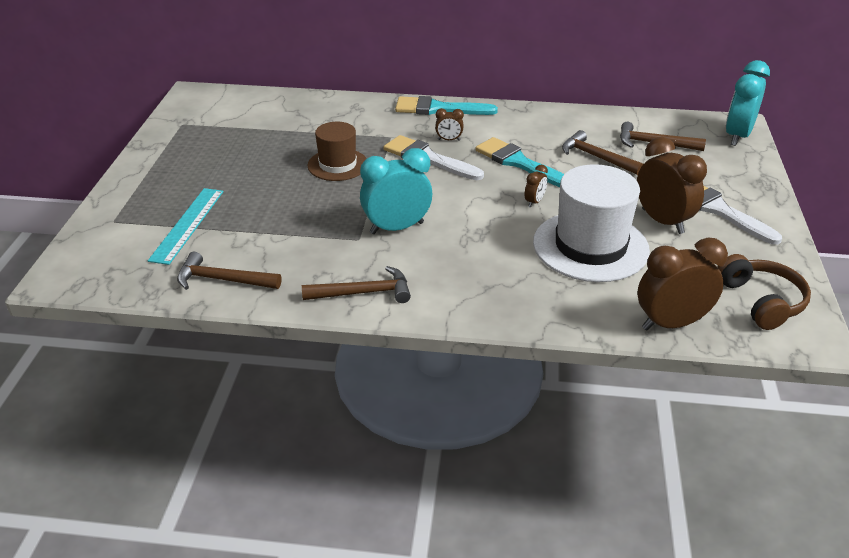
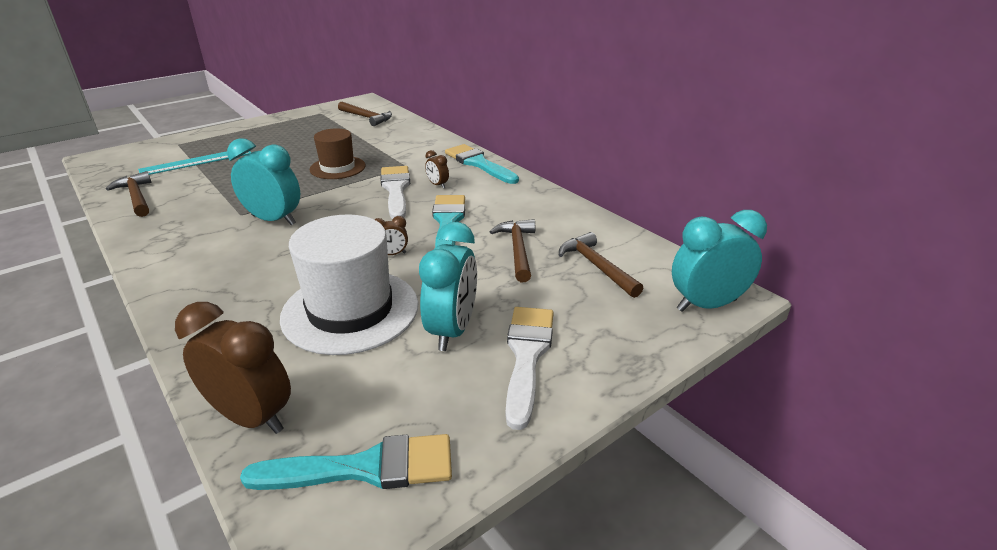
camera: 45 degrees right, 5 degrees down
(363, 293) = (163, 246): brown hammer -> brown hammer (366, 117)
(662, 221) = (452, 330): brown clock -> turquoise clock
(761, 301) = (365, 468): brown headphones -> turquoise brush

